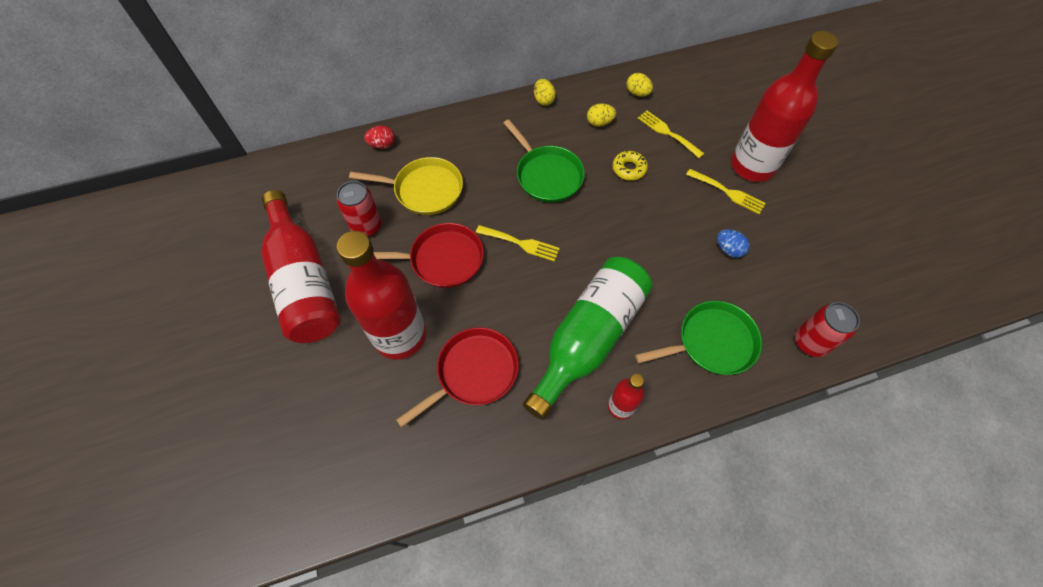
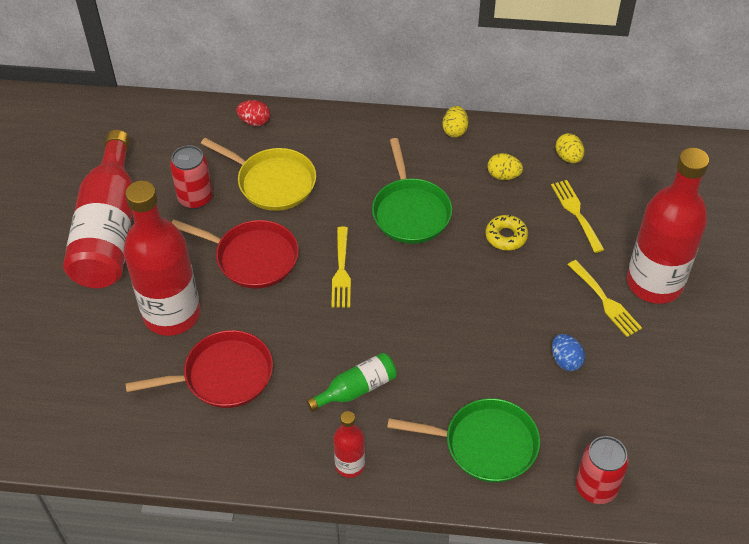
camera: 25 degrees right, 10 degrees down
(521, 243) = (341, 271): yellow fork -> yellow fork turned 45 degrees clockwise
(588, 338) = (356, 389): green bottle -> green bottle, size x0.47

